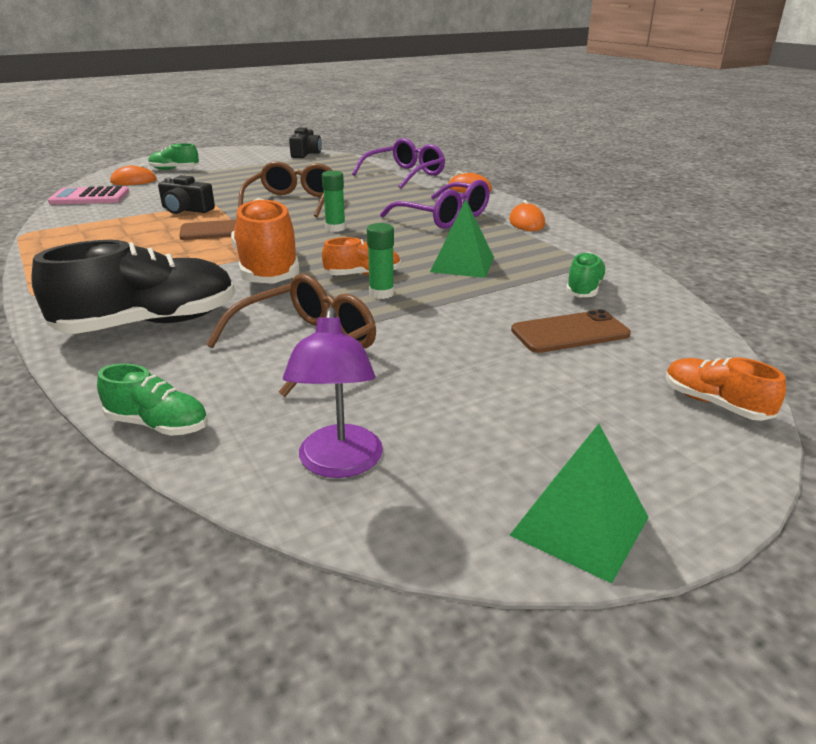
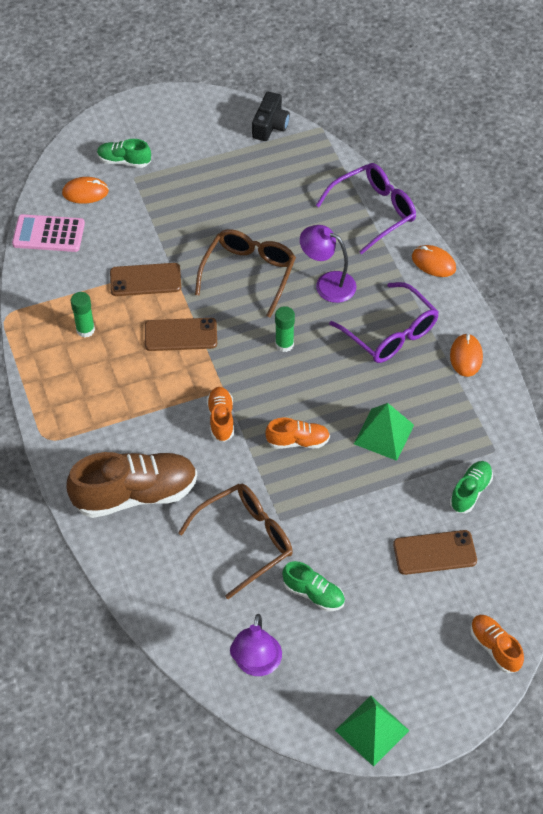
camera: 10 degrees right, 25 degrees up
(149, 324) = (135, 494): black shoe -> brown shoe
(158, 425) = (154, 613): green shoe -> green shoe (313, 593)
(186, 209) = (145, 280): black camera -> brown phone
(267, 269) = (221, 419): orange shoe -> orange shoe, size x0.51
(372, 201) = (327, 284): none -> purple lamp
(381, 293) = (308, 474): green glue stick -> green glue stick (85, 330)

